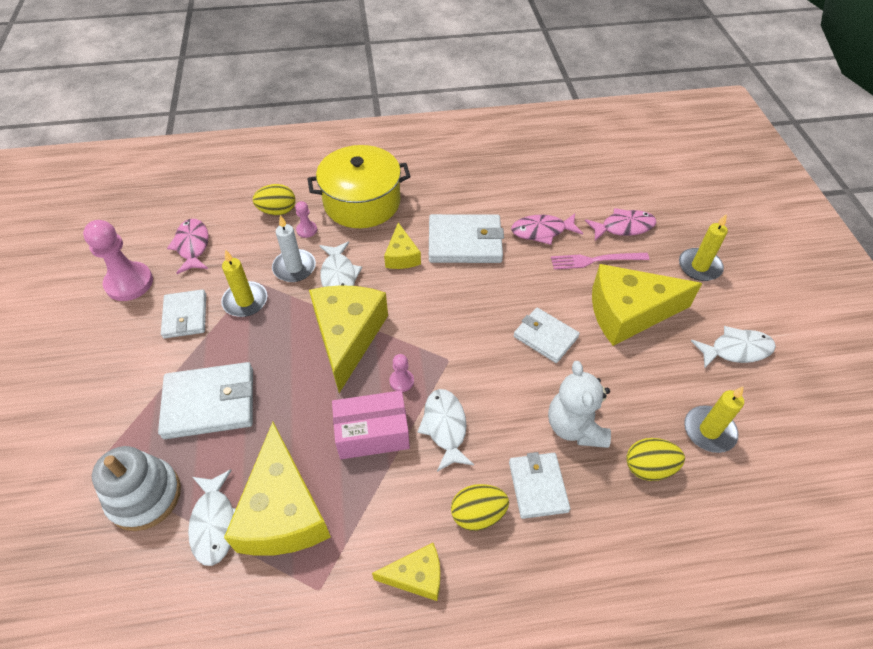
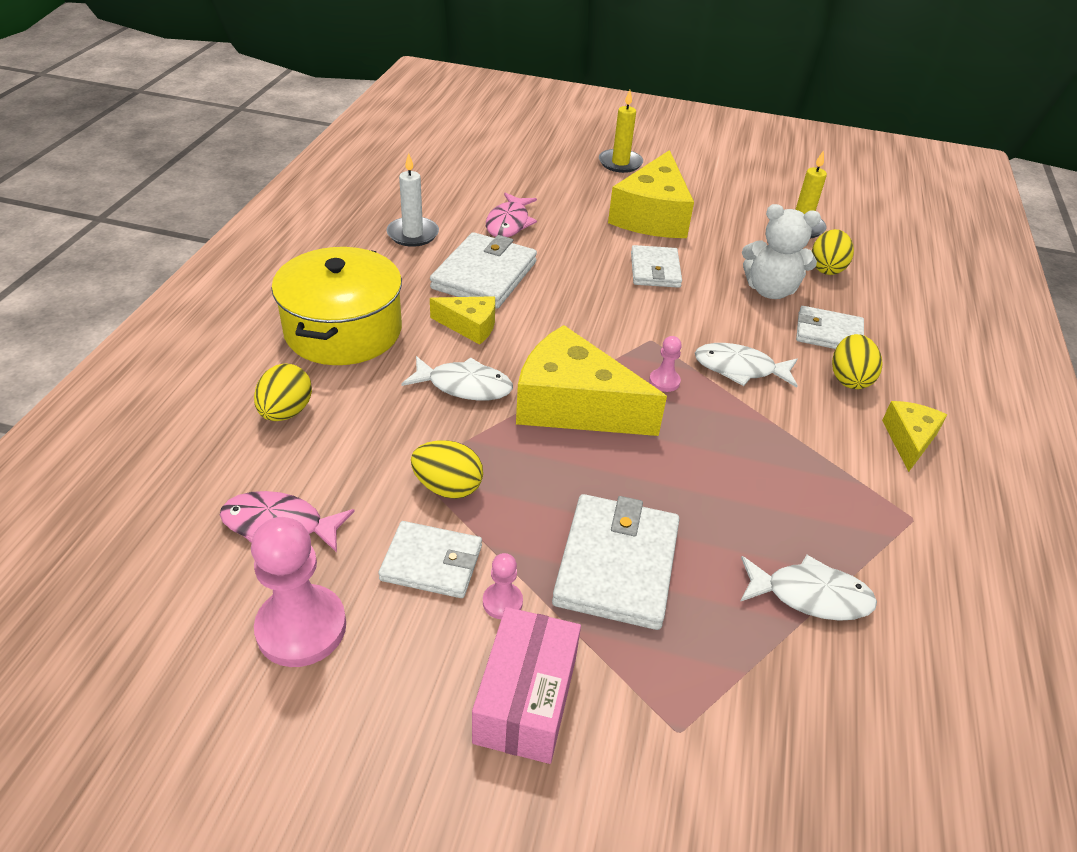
camera: 70 degrees left, 10 degrees down
(145, 496) = (748, 669): white stacking toy -> none
(245, 301) = (448, 487): yellow candle -> yellow egg
(283, 511) = (809, 525): yellow cheese -> none
(294, 268) = (418, 423): white candle -> white candle (413, 234)
(307, 230) = (353, 393): pink pawn -> pink pawn (502, 602)
(372, 433) = (727, 424): pink box -> pink box (526, 699)
(545, 337) = (655, 270): white wallet -> white wallet turned 60 degrees counterclockwise
(595, 260) = (574, 208): pink fork -> none
(623, 227) = (541, 179): pink fish -> none
(736, 350) = (723, 184): white fish -> none

